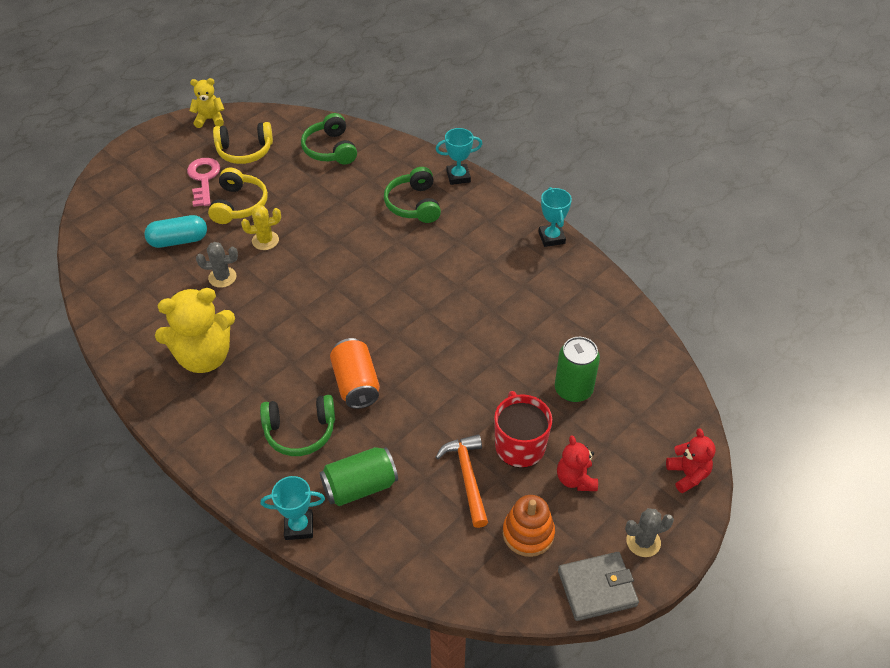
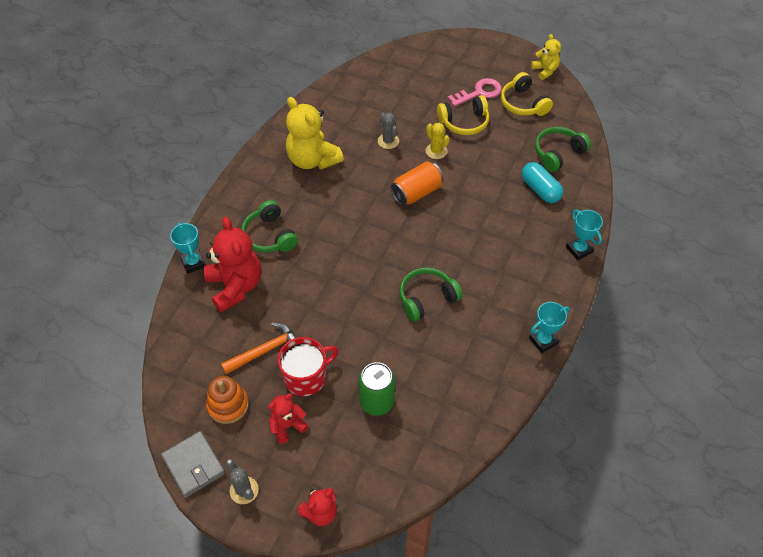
camera: 70 degrees right, 5 degrees up
(178, 240) = (411, 104): turquoise capsule -> turquoise capsule (540, 189)
(356, 384) = (323, 253): orange can -> orange can (416, 192)
(360, 487) = (235, 286): green can -> red teddy bear
(414, 204) = (527, 229): green headphones -> green headphones (427, 298)

